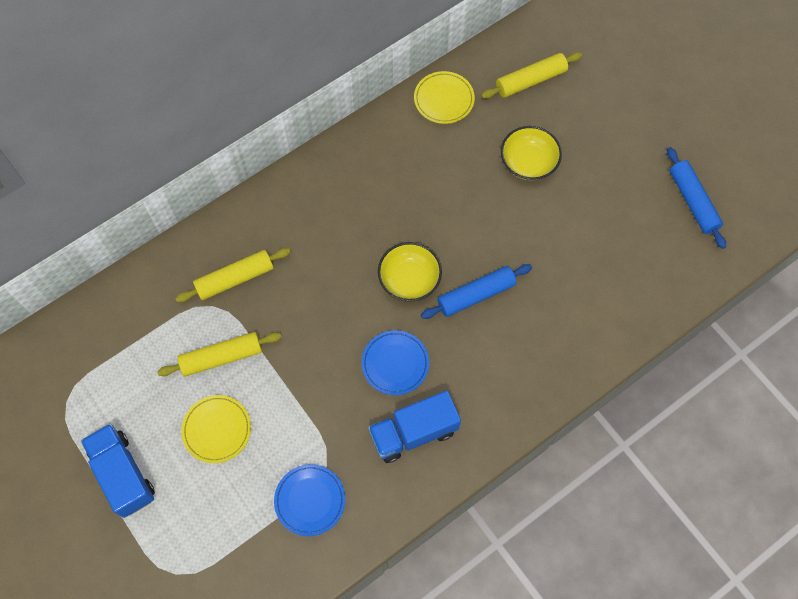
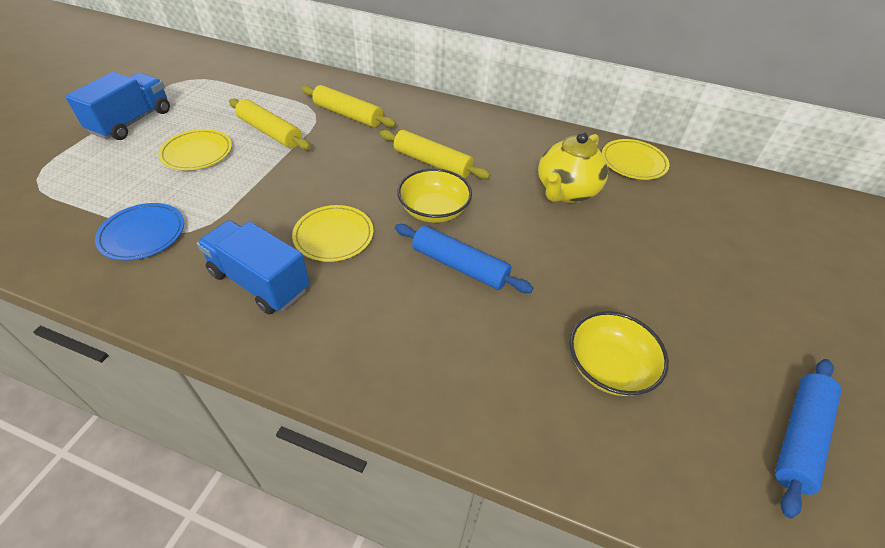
camera: 55 degrees right, 20 degrees down
(395, 363) = (334, 236): blue plate -> yellow plate
(446, 174) = (565, 192): none -> yellow teapot
(528, 162) = (647, 244): yellow bowl -> yellow bowl (609, 367)
(530, 80) = (729, 209): yellow rolling pin -> yellow rolling pin (432, 162)

